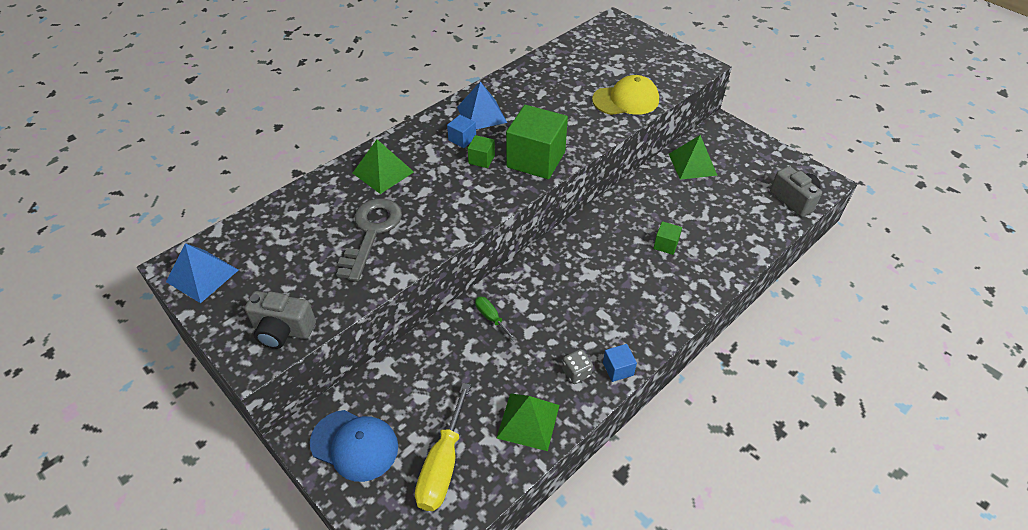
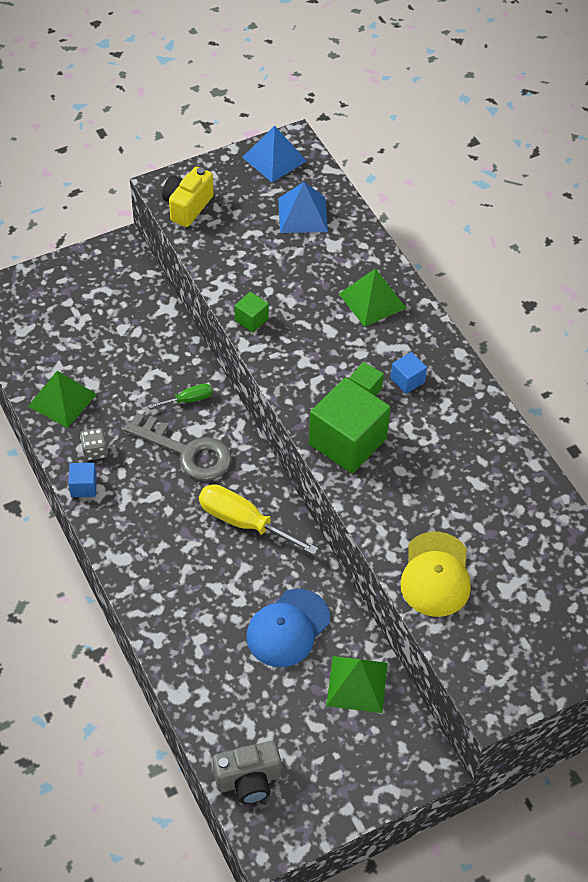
camera: 105 degrees right, 5 degrees up
(283, 330) = (187, 206): grey camera -> yellow camera
(354, 445) = (96, 278): blue cap -> blue cap (288, 628)
(371, 232) = (284, 279): grey key -> grey key (187, 451)
(442, 465) = (50, 331): yellow screwdriver -> yellow screwdriver (243, 522)
(481, 114) = (449, 409): blue pyramid -> blue pyramid (302, 215)
(666, 245) = (226, 593): green cube -> green cube (251, 320)

